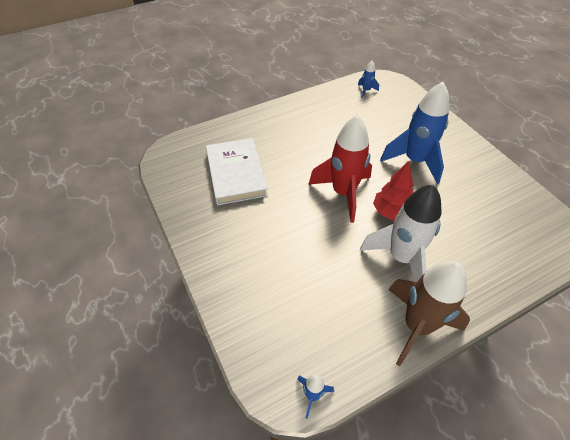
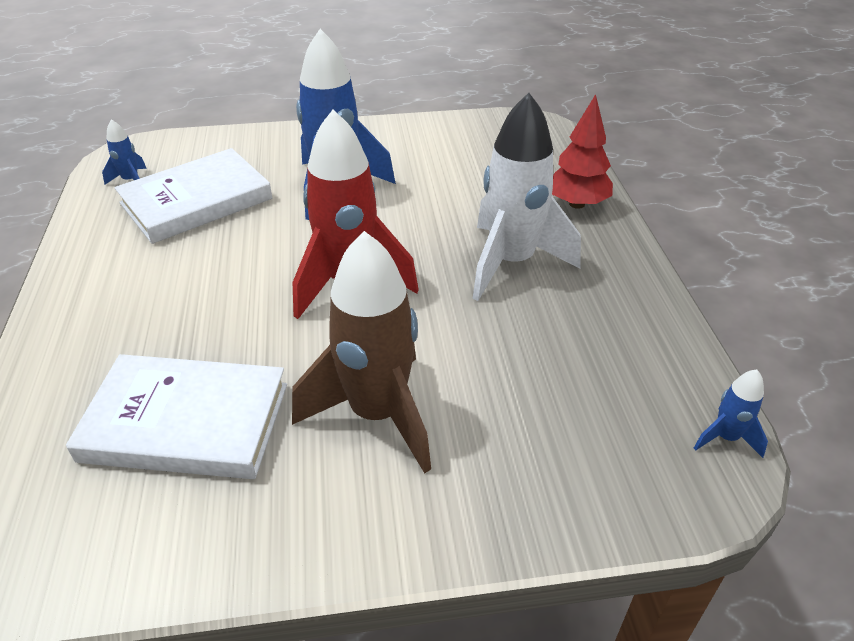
camera: 70 degrees left, 10 degrees down
(366, 117) = (196, 201): none -> white book
(391, 212) = (421, 244): red tree -> red tree (577, 204)
(416, 326) = (630, 287): brown rocket -> brown rocket (377, 414)

